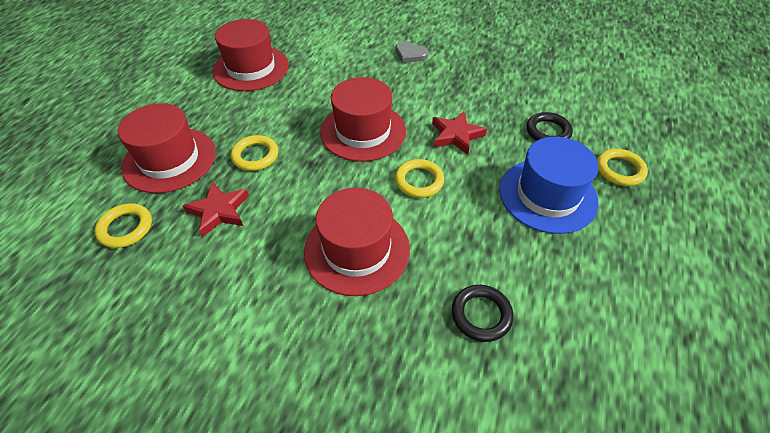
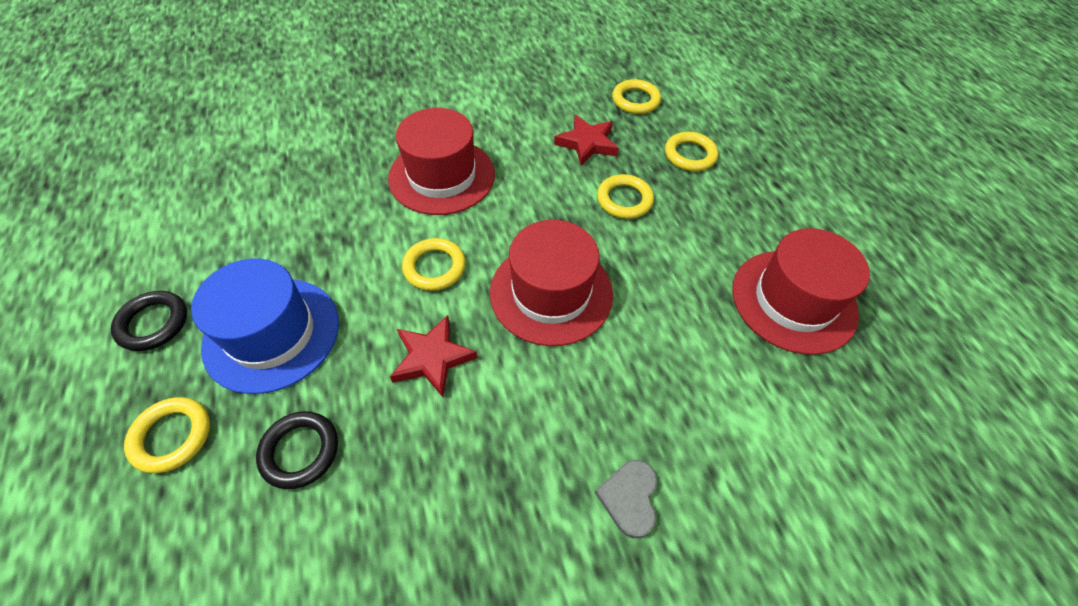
camera: 140 degrees right, 5 degrees up
(169, 159) = (690, 155): red hat -> yellow ring
(410, 54) = (629, 498): grey heart -> grey heart turned 75 degrees counterclockwise
(481, 315) = (302, 184): black ring -> black ring (153, 323)

